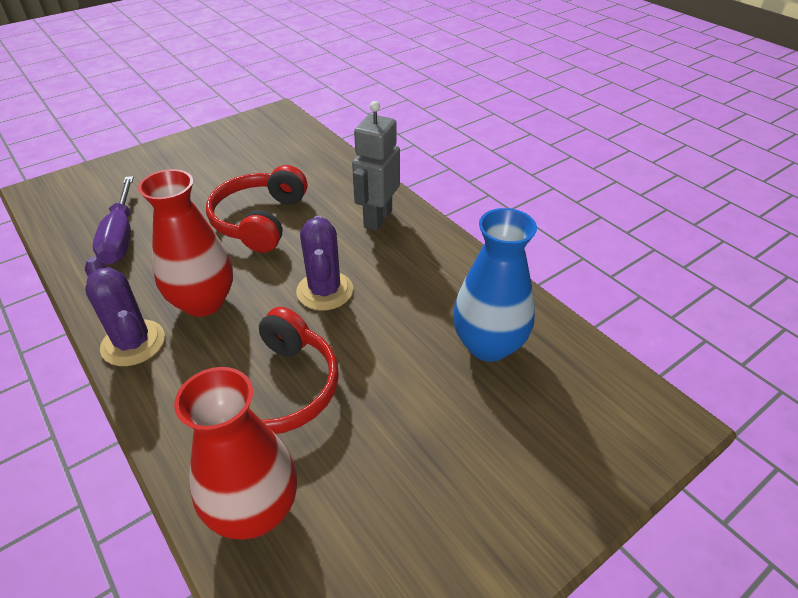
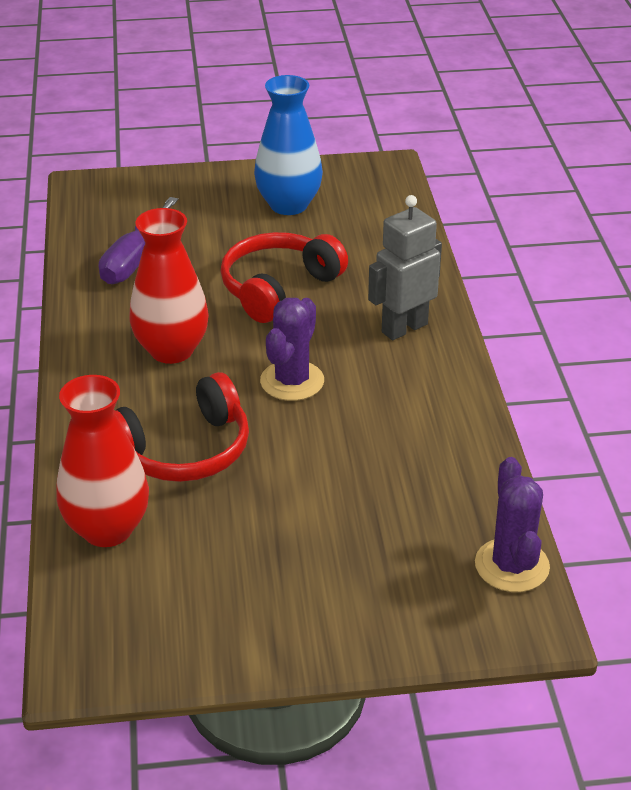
camera: 30 degrees right, 5 degrees down
(133, 343) = (89, 364): purple cactus -> purple cactus (512, 565)
(488, 345) = (413, 490): blue vase -> blue vase (288, 205)

